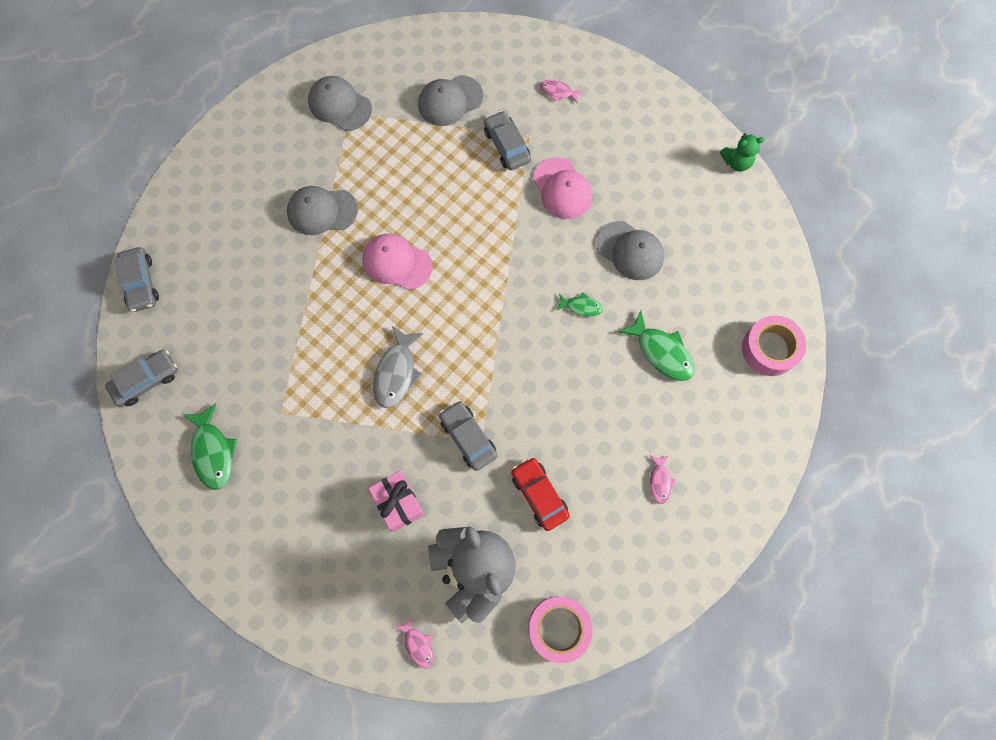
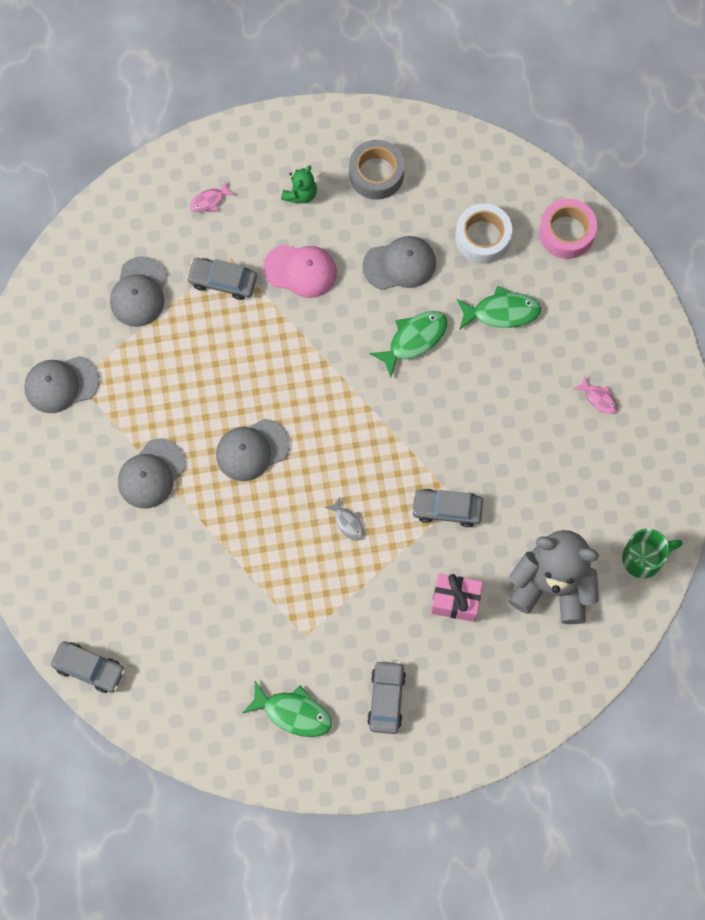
camera: 50 degrees left, 0 degrees up
(146, 380) = (184, 724): grey car -> grey car (386, 699)
(396, 372) = (347, 522): grey fish -> grey fish, size x0.56
(397, 263) = (252, 450): pink cap -> grey cap
(418, 645) = (573, 668): pink fish -> none
(539, 495) = (536, 493): red car -> none
(558, 628) = (644, 558): pink tape -> green mug
(581, 306) = (414, 339): green fish -> green fish, size x1.79
(683, 181) = (376, 174): none -> grey tape
(706, 291) = (482, 237): none -> white tape
(736, 162) = (396, 120): green teddy bear -> green teddy bear (300, 193)

